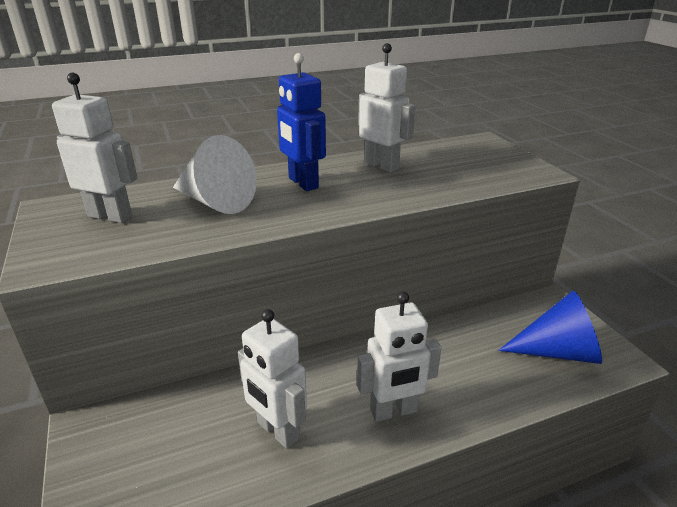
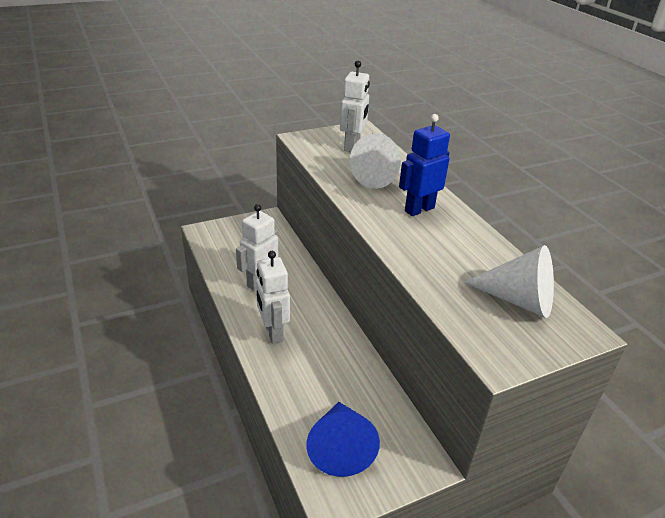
camera: 85 degrees right, 5 degrees up
(381, 166) = (470, 249): white robot -> none
(456, 156) = (518, 300): none -> white cone

